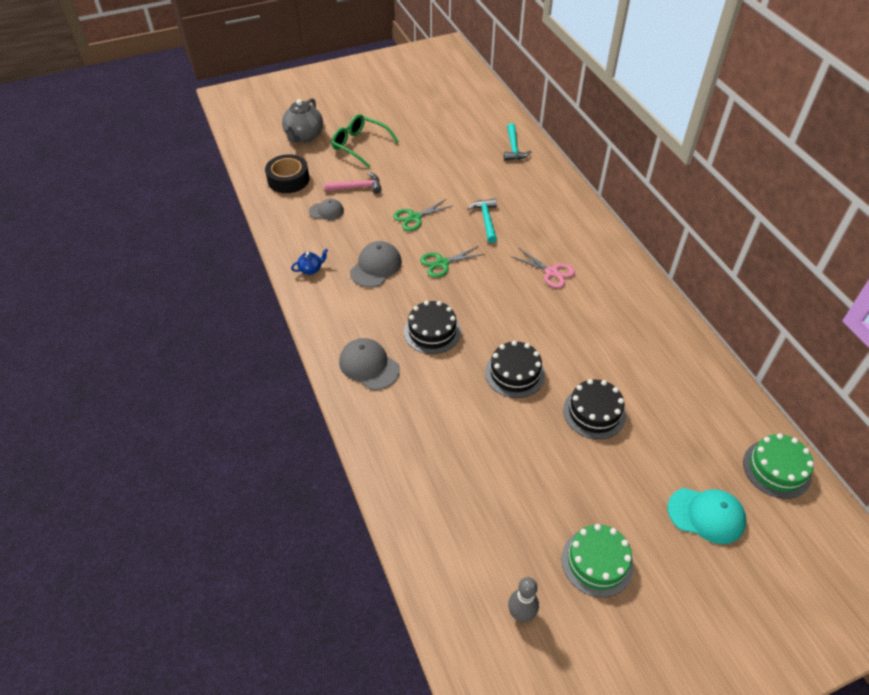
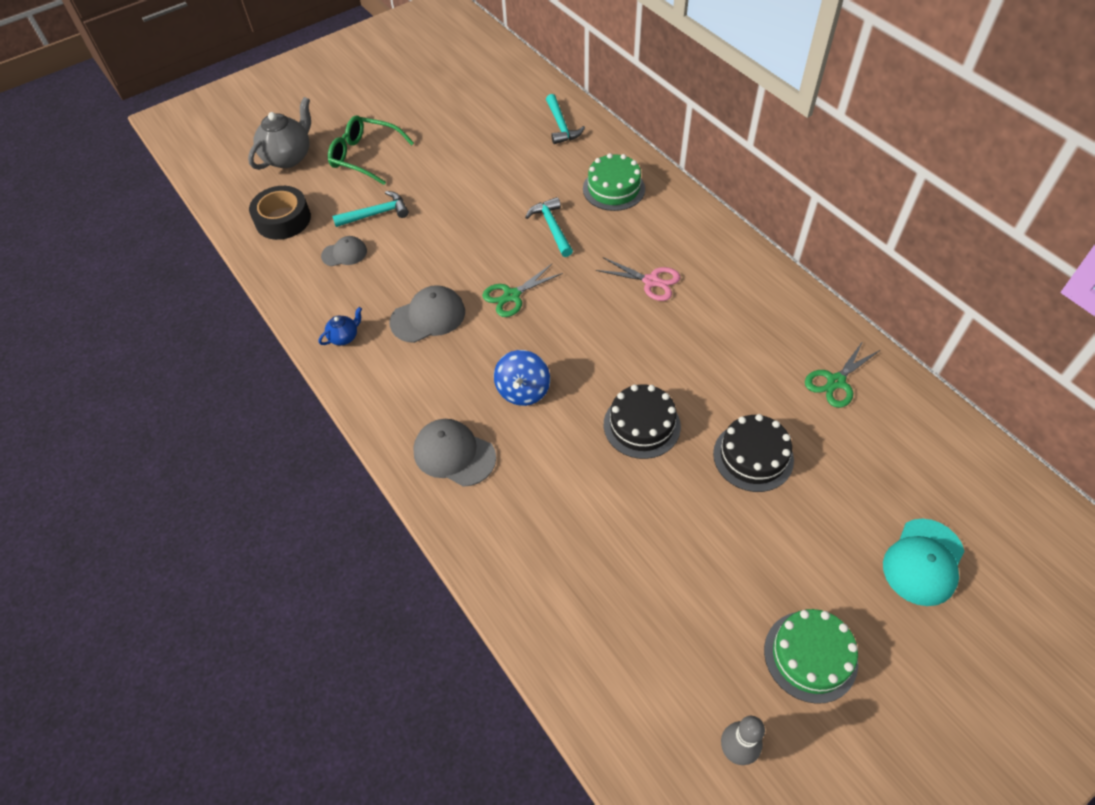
camera: 10 degrees left, 5 degrees up
(304, 136) = (288, 157): grey teapot -> grey teapot turned 150 degrees counterclockwise
(357, 187) = (376, 214): pink hammer -> turquoise hammer
(376, 266) = (428, 317): grey cap -> grey cap turned 45 degrees clockwise
(414, 218) = (460, 241): green scissors -> green scissors (836, 382)
(432, 331) = (523, 390): black cake -> blue spinning top
(706, 515) = (923, 562): turquoise cap -> turquoise cap turned 120 degrees clockwise
(776, 469) = (988, 482): green cake -> green cake (613, 189)

